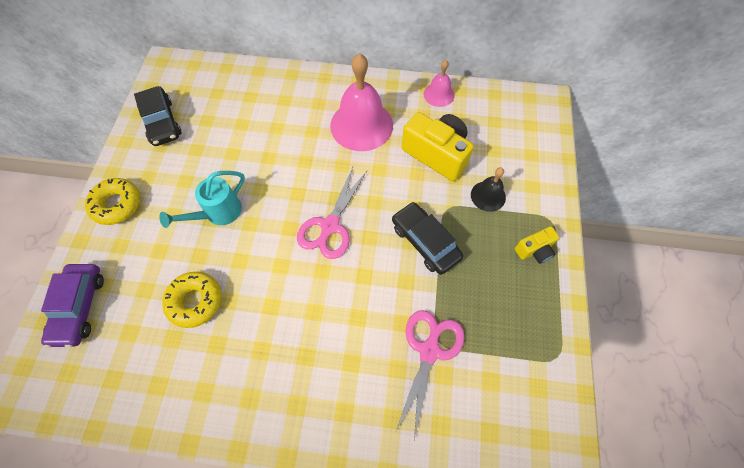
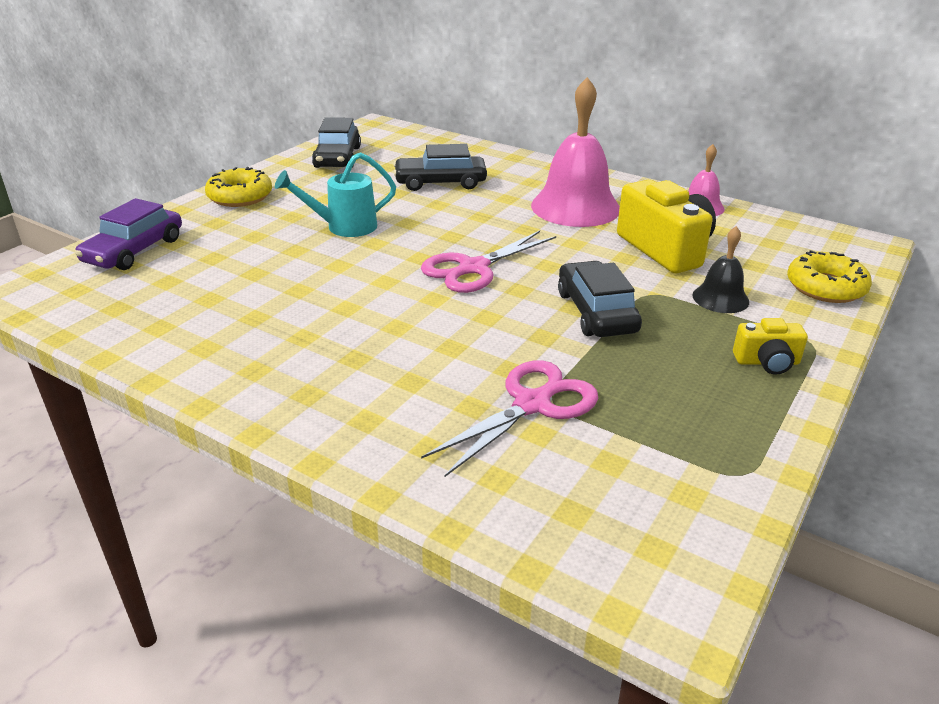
camera: 25 degrees right, 30 degrees down
(195, 301) = (260, 279): yellow donut -> yellow donut (825, 287)
(256, 128) = (440, 182): none -> black car

